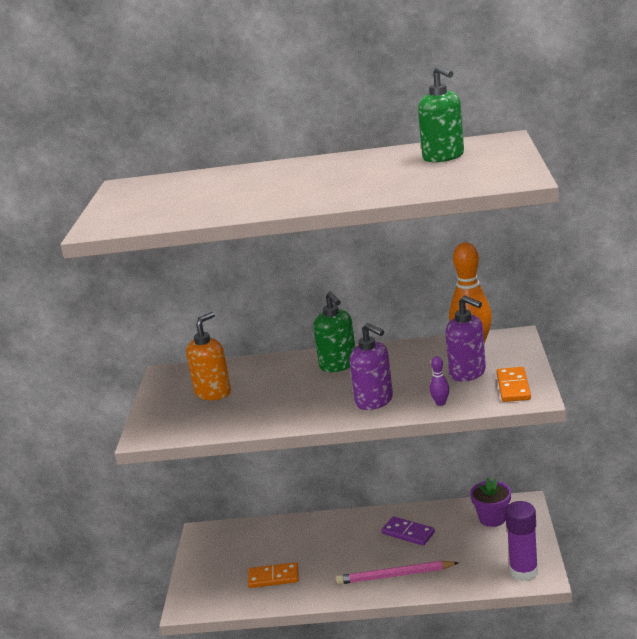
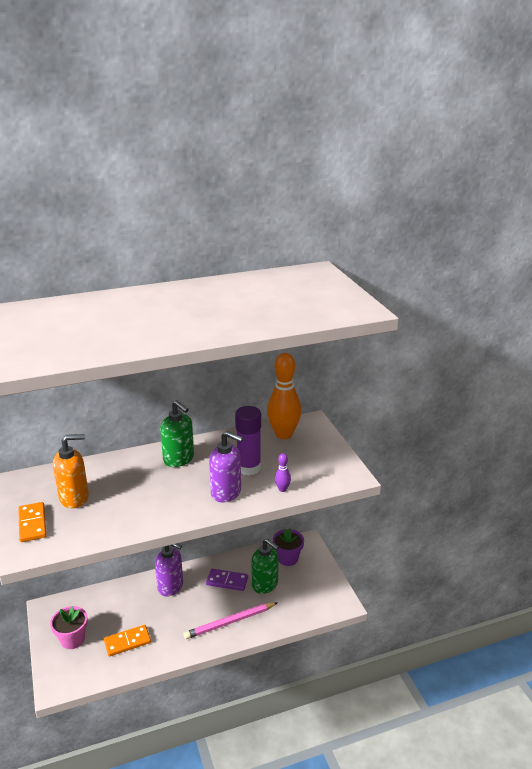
camera: 25 degrees left, 5 degrees up
(213, 393) = (74, 497): orange soap dispenser -> orange soap dispenser turned 60 degrees clockwise
(218, 566) = (72, 639): none -> pink flower pot
(443, 157) = (280, 287): green soap dispenser -> green soap dispenser (265, 584)
(468, 373) = (291, 458): purple soap dispenser -> purple soap dispenser (171, 586)
(513, 387) = (332, 468): orange domino -> orange domino (32, 524)
(523, 572) = (327, 602): purple glue stick -> purple glue stick (249, 468)

